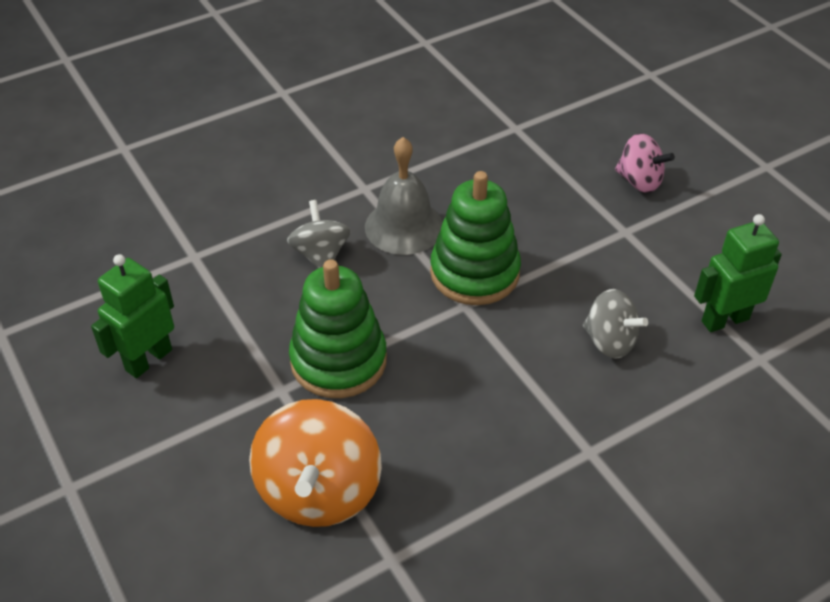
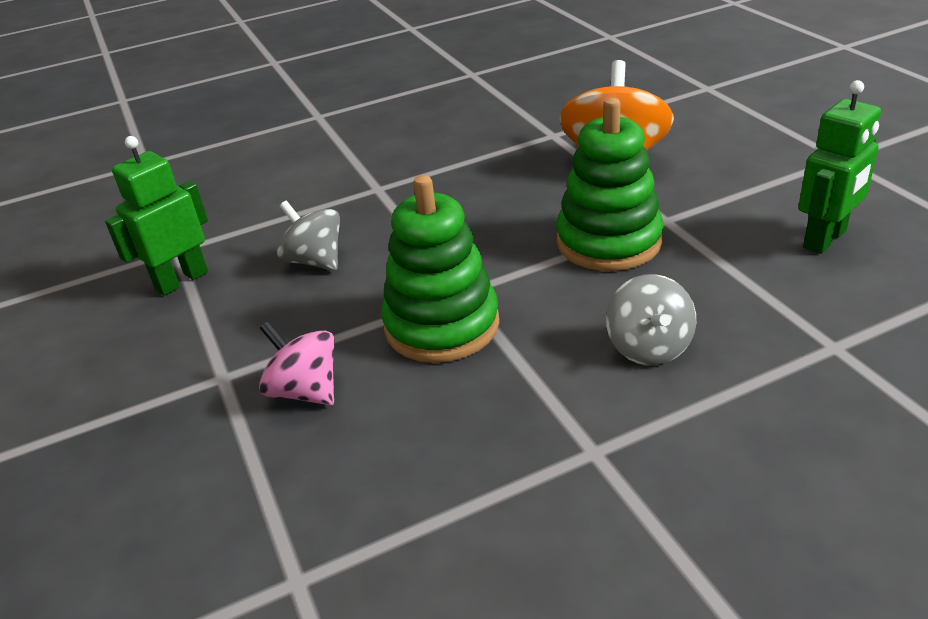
camera: 170 degrees left, 10 degrees down
(404, 226) = (530, 385): grey bell -> none
(639, 181) = (148, 454): pink spinning top -> pink spinning top (305, 391)
(724, 320) = (181, 280): green robot -> green robot turned 150 degrees clockwise

